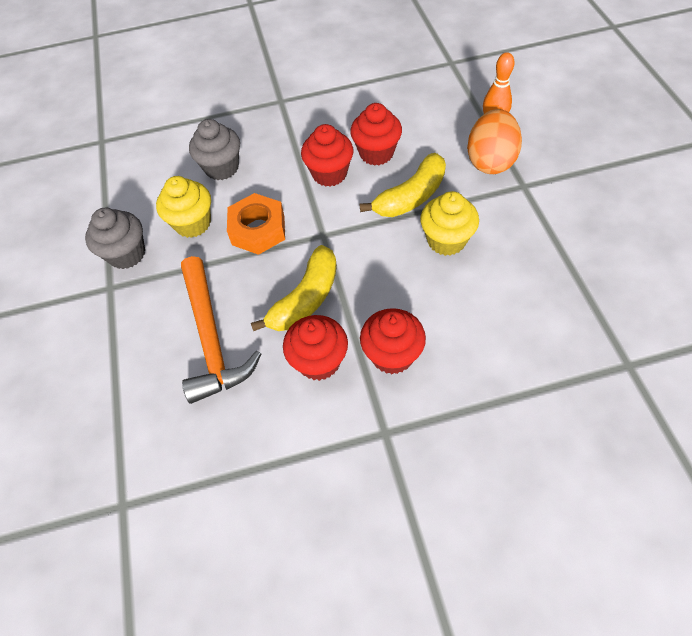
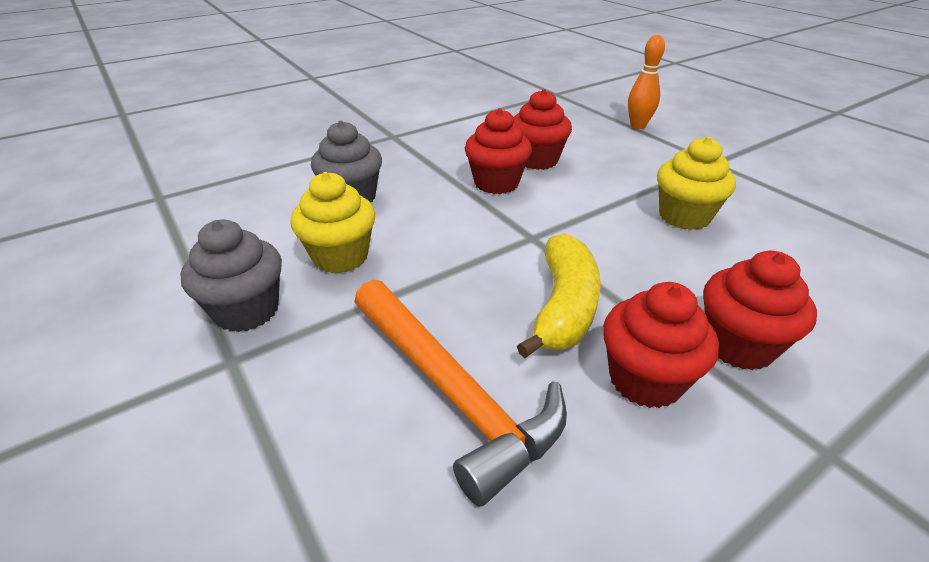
camera: 25 degrees left, 20 degrees down
(258, 230) = (441, 247): orange nut -> none
(411, 197) = (608, 187): yellow banana -> none
(490, 161) = (663, 150): orange egg -> none

